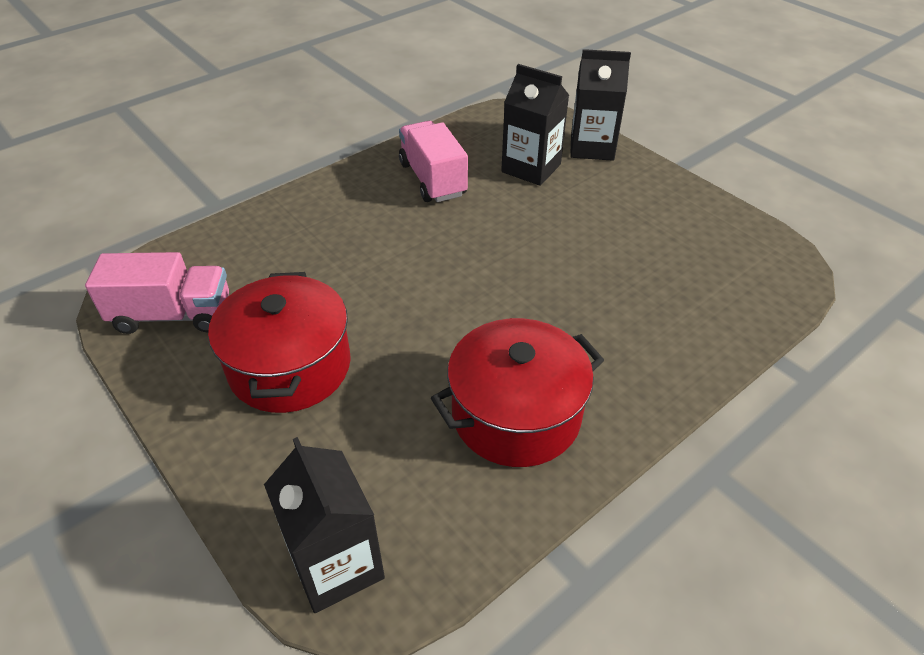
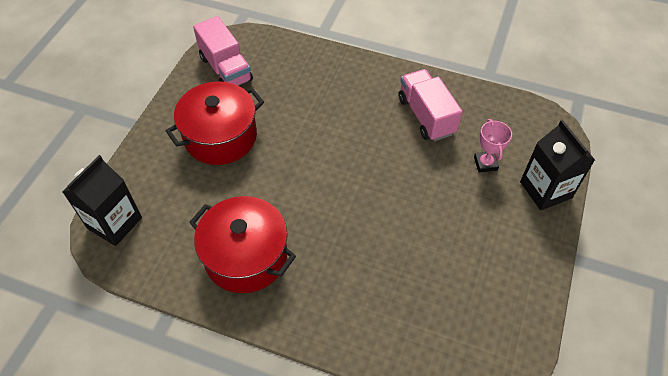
camera: 60 degrees right, 10 degrees up
(433, 179) = (426, 116): pink truck -> pink truck turned 60 degrees counterclockwise
(531, 168) = (485, 163): black carton -> pink trophy

